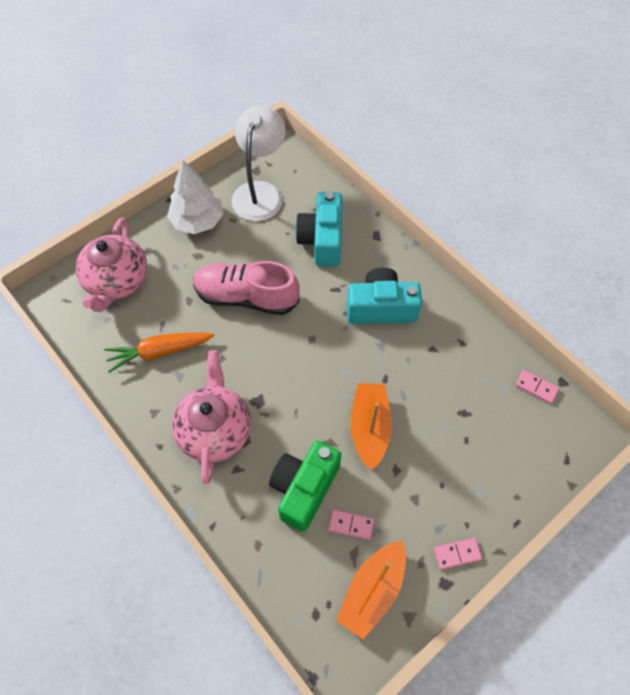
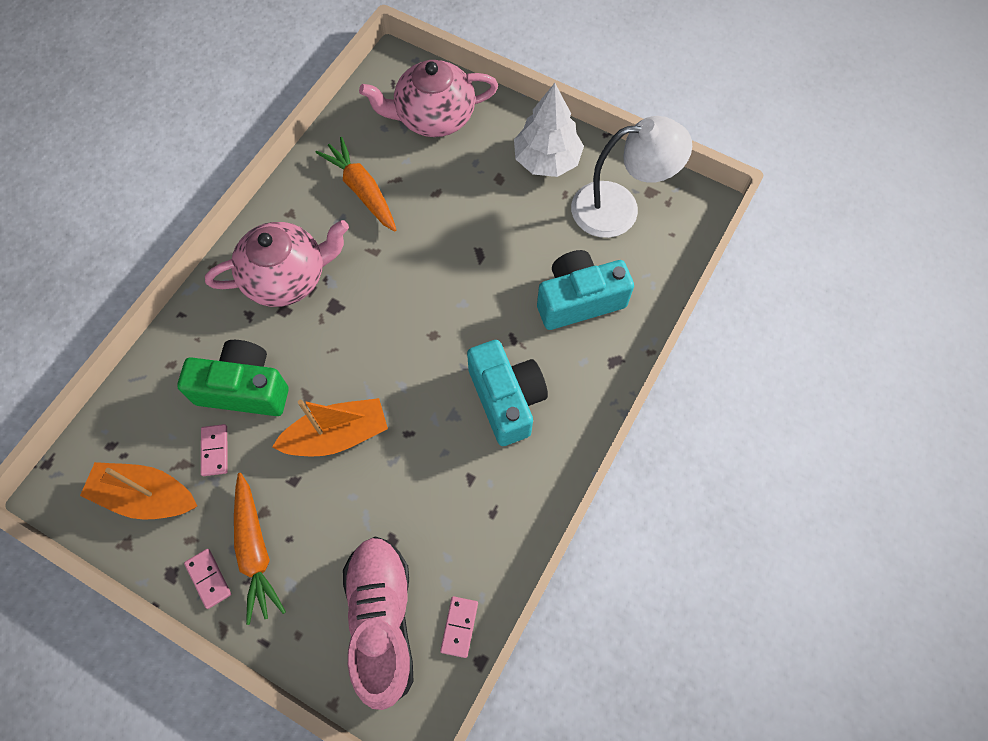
camera: 70 degrees right, 5 degrees up
(246, 297) = (463, 247): pink shoe -> pink shoe (382, 620)
(444, 512) = (255, 551): none -> orange carrot

